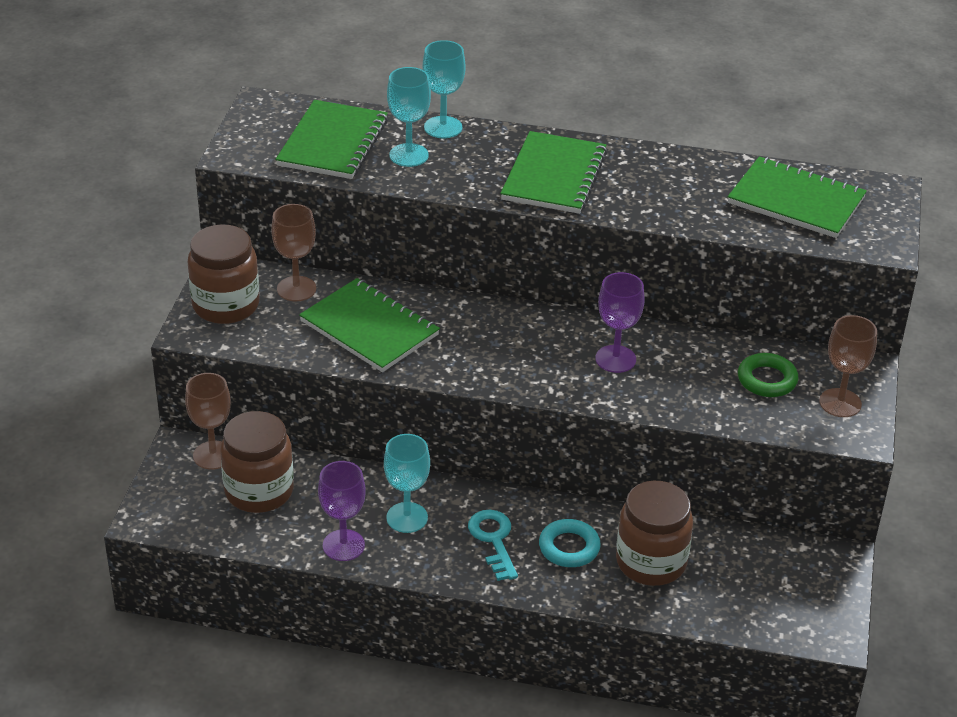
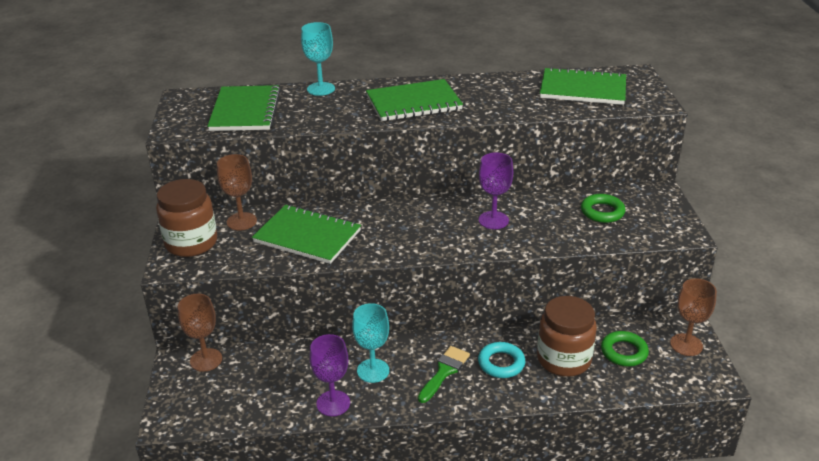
camera: 15 degrees left, 5 degrees down
(259, 491) = (251, 378): brown jar -> none
(409, 155) = (304, 109): turquoise goblet -> none
(493, 540) = (444, 371): turquoise key -> green brush
(554, 176) = (413, 103): green notebook -> green notebook turned 75 degrees clockwise
(734, 572) = (624, 352): none -> green ring
(840, 403) = (658, 216): brown goblet -> brown goblet (686, 345)

